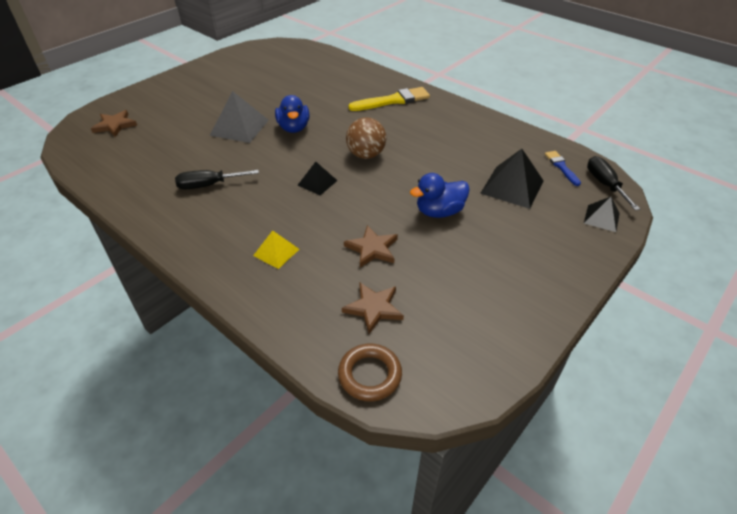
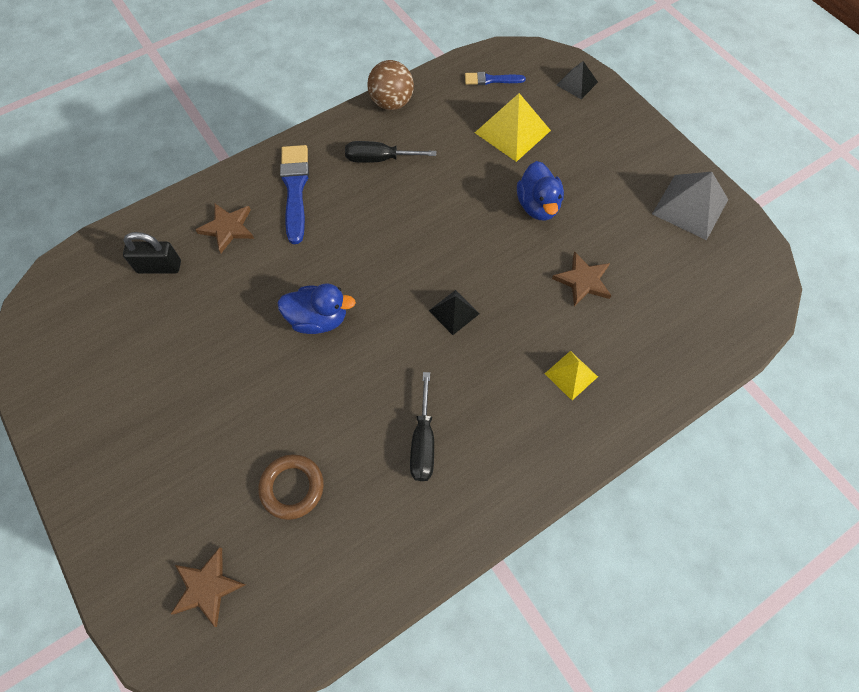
camera: 75 degrees left, 20 degrees up
(239, 127) = (290, 390): grey pyramid -> grey pyramid (690, 206)
(313, 70) = (159, 267): none -> black padlock
(366, 155) = (412, 248): brown ball -> brown ball (391, 103)
(370, 375) = (743, 319): brown ring -> brown ring (292, 487)
(373, 308) = (666, 299): brown star -> brown star (228, 228)
(393, 100) = (295, 189): yellow brush -> blue brush
(512, 186) = (512, 131): black pyramid -> yellow pyramid
(605, 184) = (528, 59): black screwdriver -> black screwdriver (379, 159)

